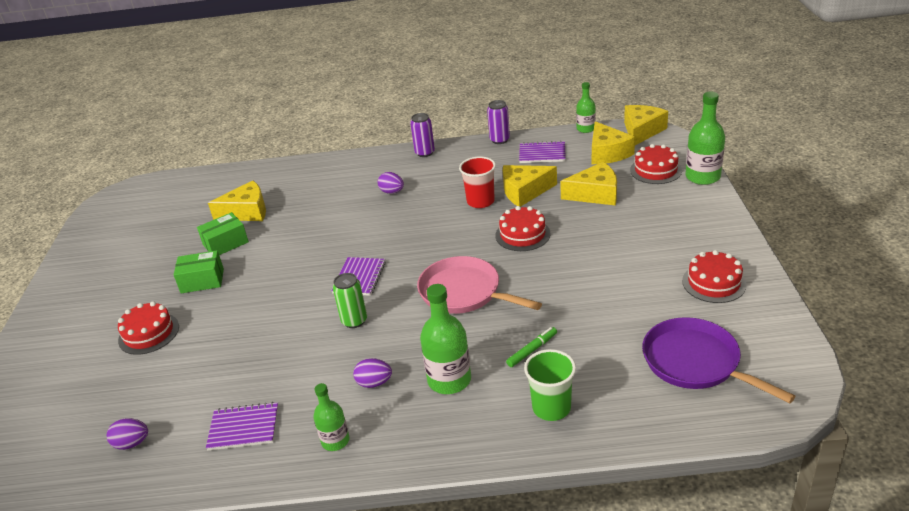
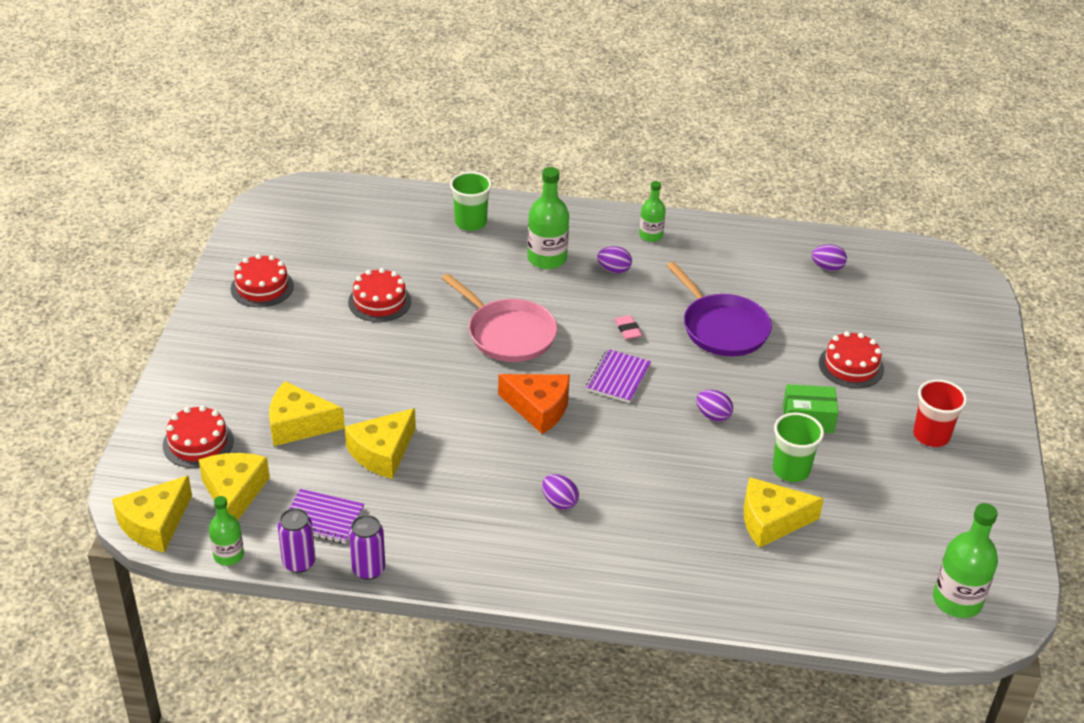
camera: 175 degrees left, 5 degrees up
(225, 243) = (791, 470): green box -> green cup
(244, 428) = (730, 259): purple notebook -> none
(280, 266) = (713, 415): none -> purple egg
(354, 321) = (627, 330): green can -> pink eraser
(420, 242) = (539, 408): none -> orange cheese
(425, 153) = (493, 574): purple can -> purple can (299, 562)
(480, 201) = (445, 451): red cup -> red cup (931, 435)
(522, 234) = (416, 388): red cake -> red cake (379, 301)
(524, 192) = (382, 452): yellow cheese -> yellow cheese turned 135 degrees clockwise
(532, 350) = (465, 266): green marker -> none
(695, 362) = (336, 229): purple pan -> purple pan (722, 328)
(702, 177) = (153, 416): green bottle -> green bottle (957, 600)

